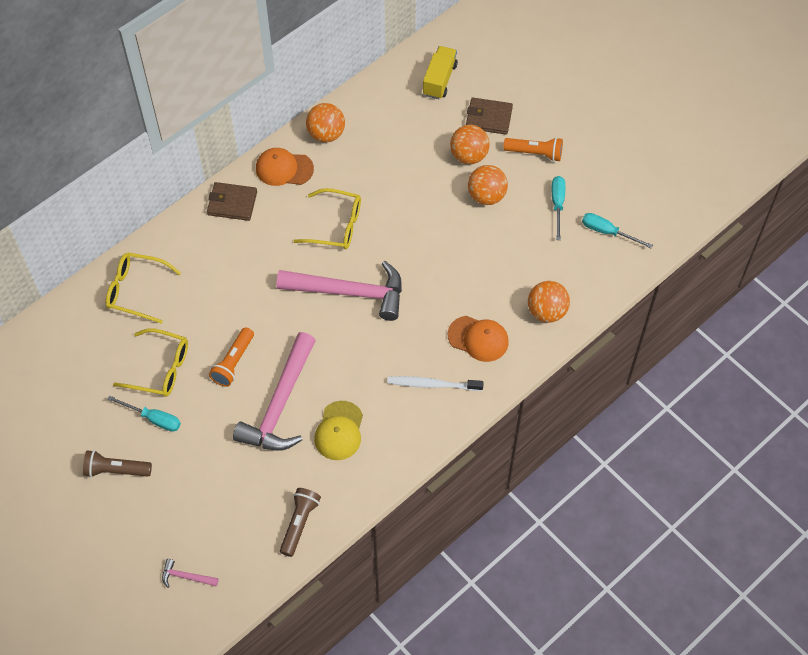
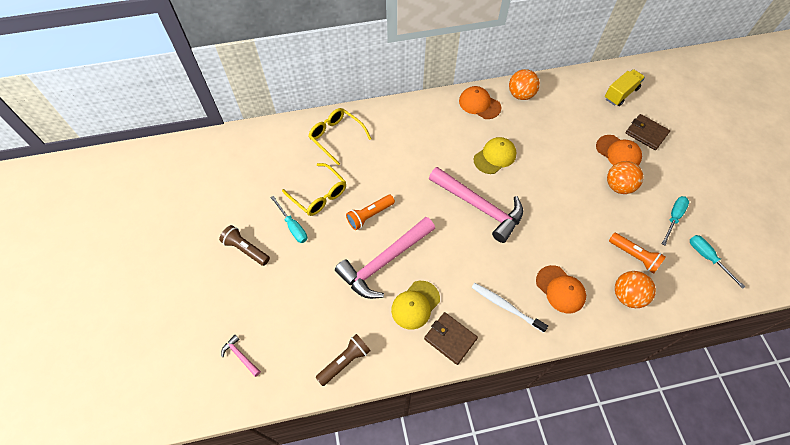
camera: 30 degrees right, 0 degrees up
(232, 203) = (432, 111): brown wallet -> brown wallet (450, 339)
(336, 226) = (495, 156): yellow glasses -> yellow cap
(469, 156) = (618, 152): orange ball -> orange cap
(535, 153) = (671, 173): orange flashlight -> orange flashlight (634, 256)

